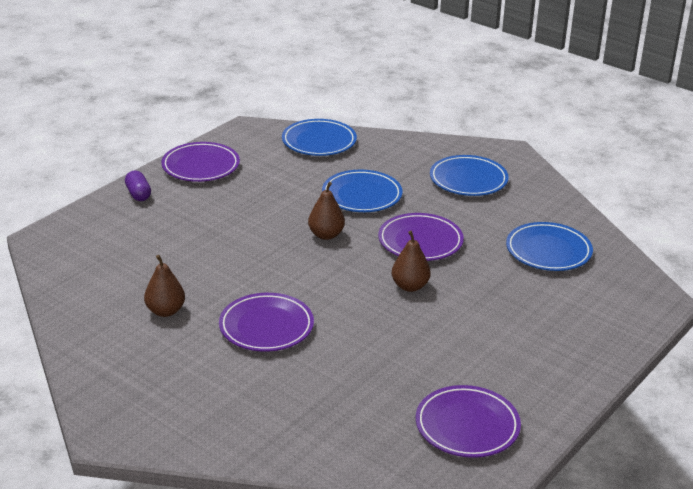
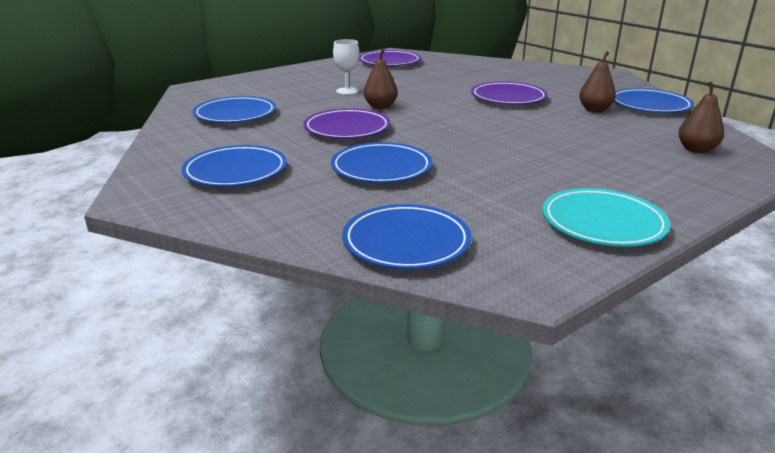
camera: 165 degrees left, 5 degrees down
(95, 331) = (649, 105): none -> blue plate
(138, 194) = (679, 195): purple capsule -> none
(201, 166) = (603, 223): purple plate -> turquoise plate
(326, 235) = (440, 140): brown pear -> brown pear (696, 150)
(470, 317) = (347, 91): none -> white goblet

